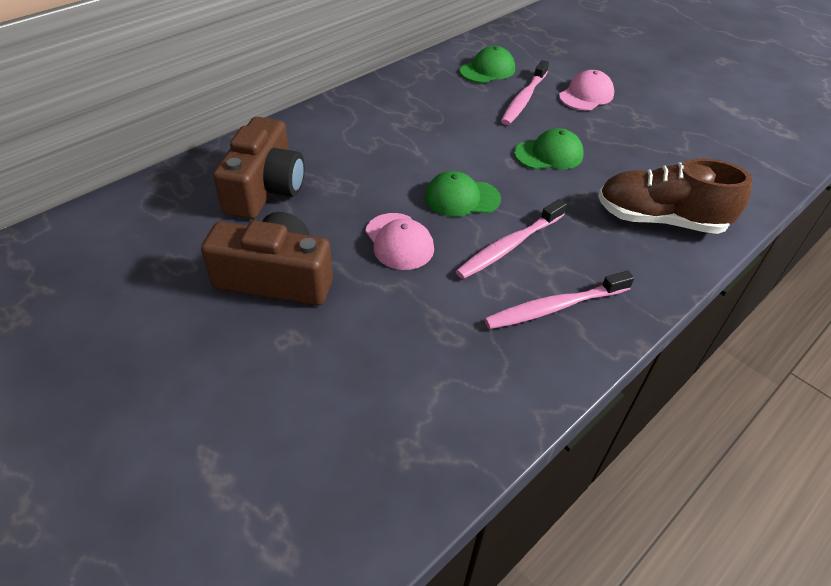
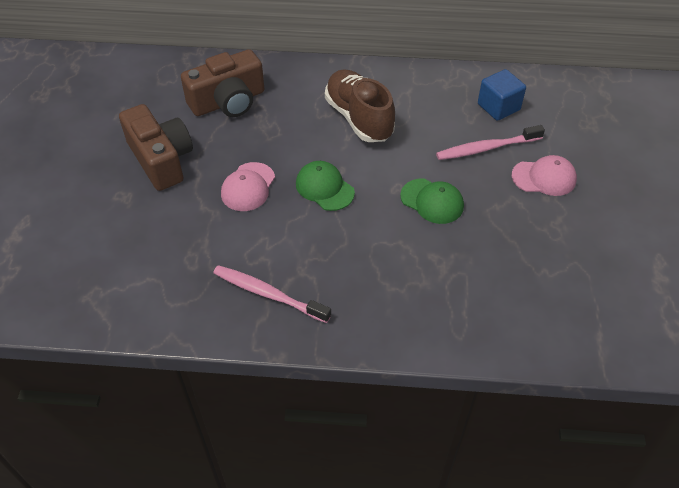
camera: 50 degrees right, 5 degrees up
(487, 70) = (498, 107): green cap -> blue cube
(509, 246) = (303, 239): pink toothbrush -> none
(660, 220) = (429, 303): brown shoe -> brown shoe (359, 118)

